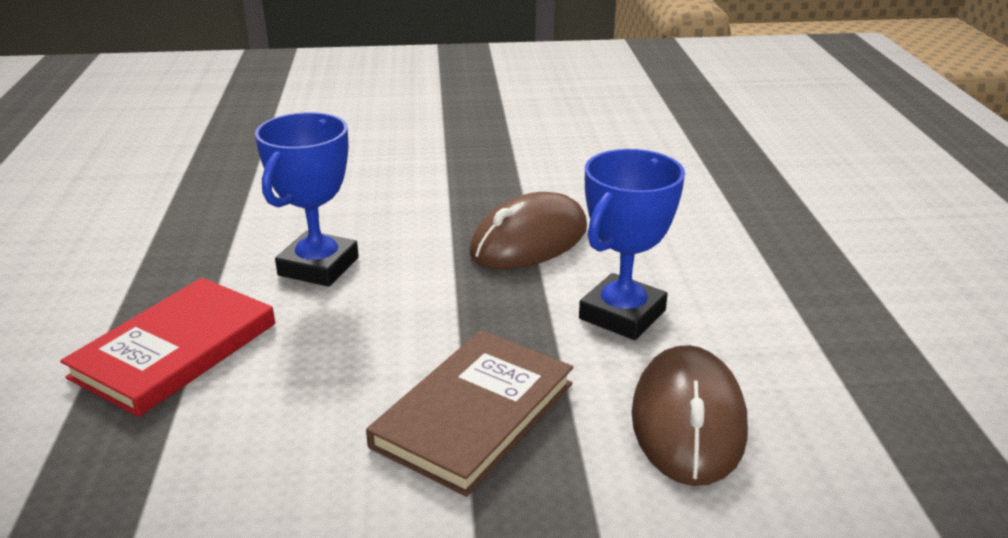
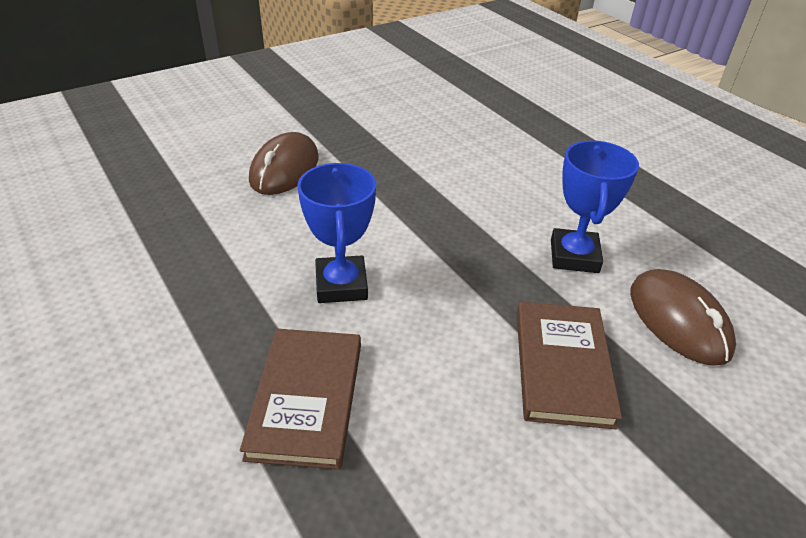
camera: 30 degrees left, 10 degrees up
(175, 350) = (307, 399): red book -> brown book
(529, 240) = (464, 216): brown mouse -> brown mouse (284, 169)

